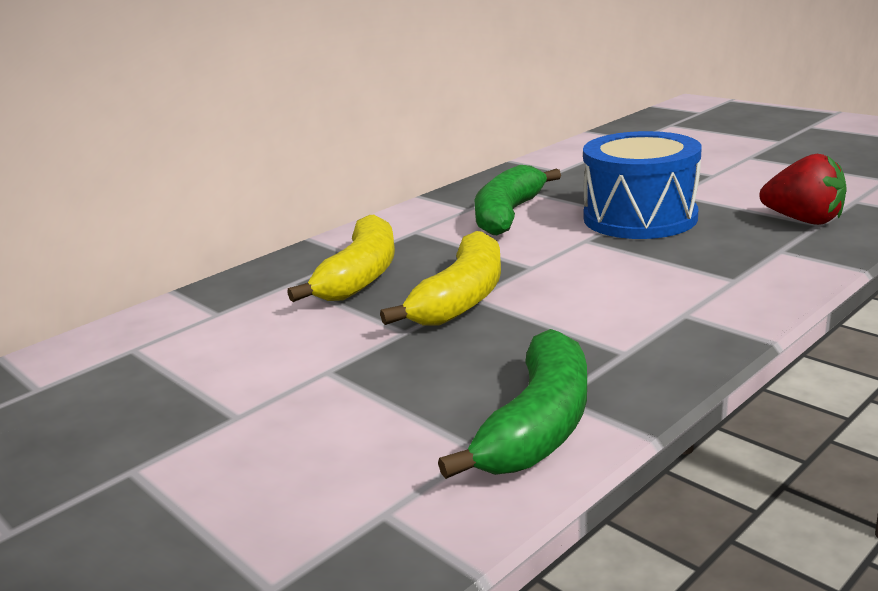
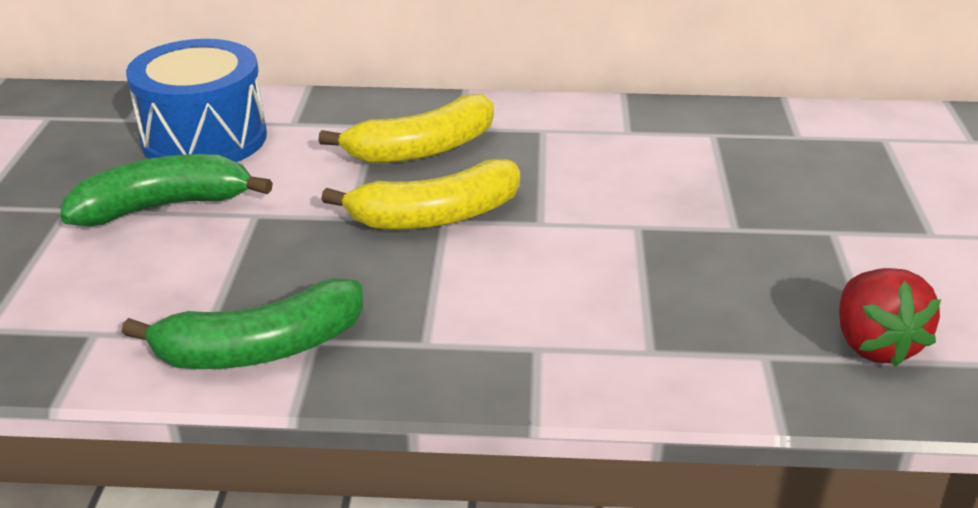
camera: 45 degrees right, 10 degrees up
(508, 214) = (641, 159): green banana -> green banana (164, 207)
(640, 218) = (734, 235): blue drum -> blue drum (204, 138)

